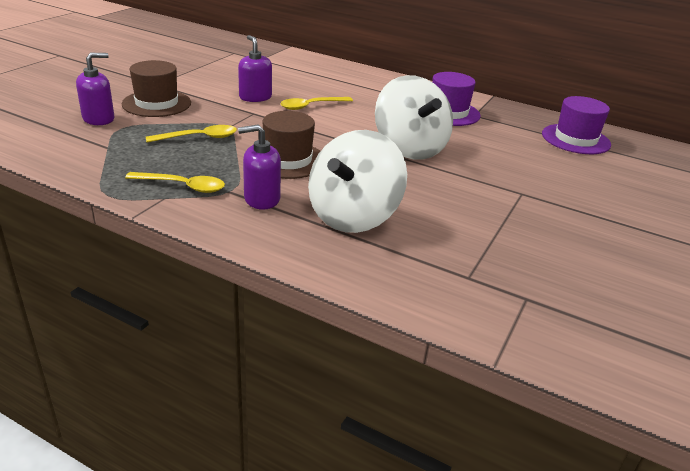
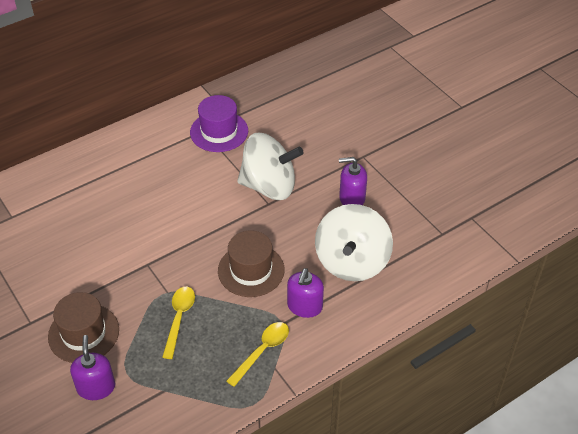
camera: 60 degrees left, 15 degrees up
(255, 97) = (112, 252): purple soap dispenser -> purple soap dispenser (352, 198)
(311, 106) = (155, 217): yellow spoon -> none
(353, 216) = (352, 262): white spinning top -> white spinning top turned 45 degrees clockwise
(575, 139) = (303, 82): purple hat -> none

